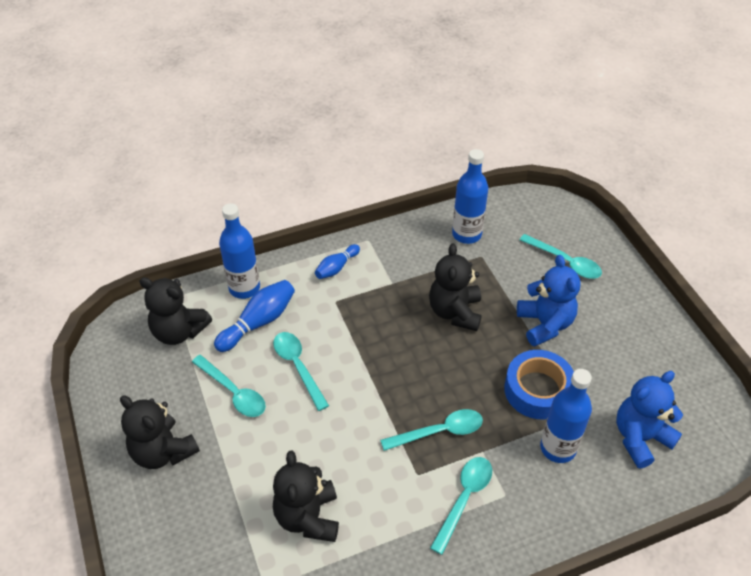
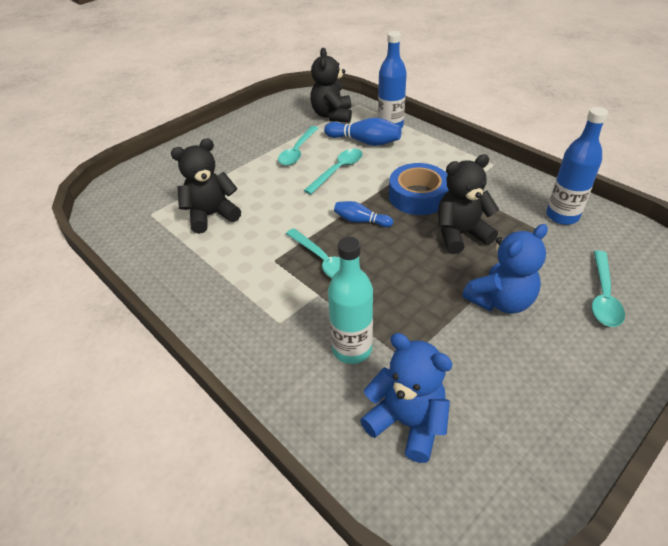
camera: 70 degrees right, 5 degrees down
(163, 451) = (236, 141): black teddy bear -> none
(336, 267) = (448, 158): blue bowling pin -> blue bowling pin (361, 221)
(464, 499) = (263, 295): turquoise spoon -> none
(538, 390) = (412, 316): blue tape -> blue tape (418, 196)
(558, 448) = (352, 349): blue bottle -> turquoise bottle

